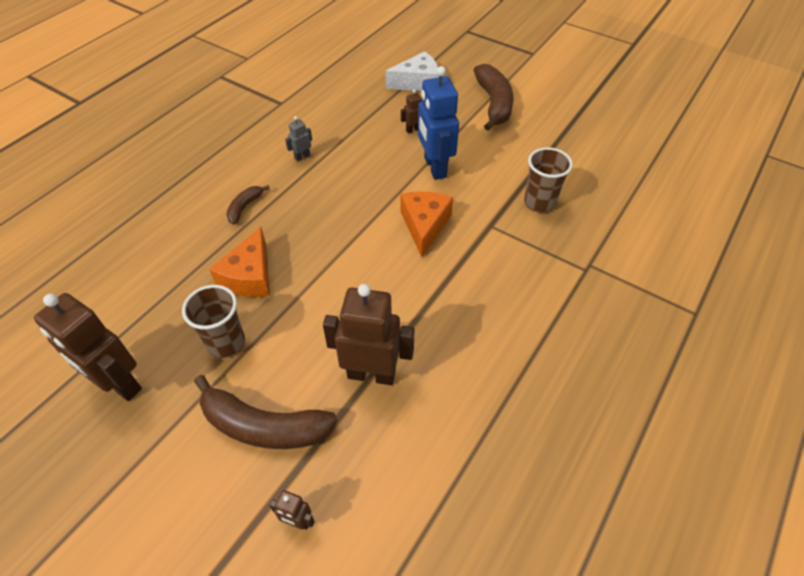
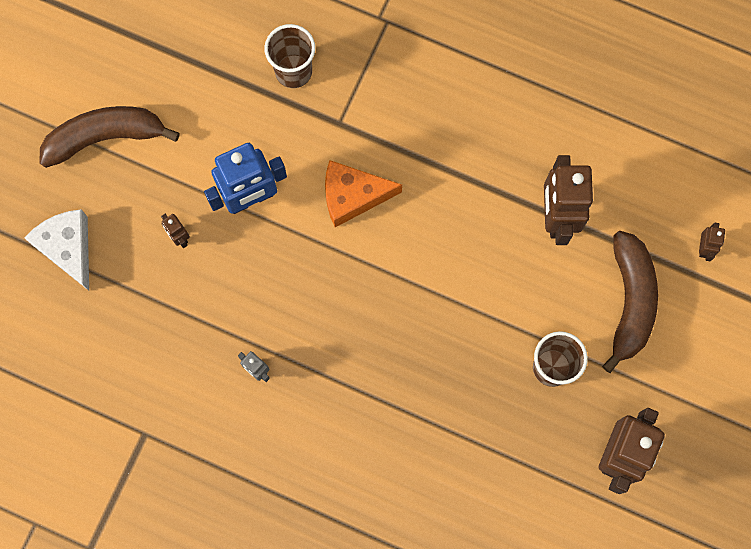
camera: 100 degrees left, 25 degrees up
(245, 207) = (360, 414): brown banana -> none
(250, 276) = (463, 372): orange cheese -> none

